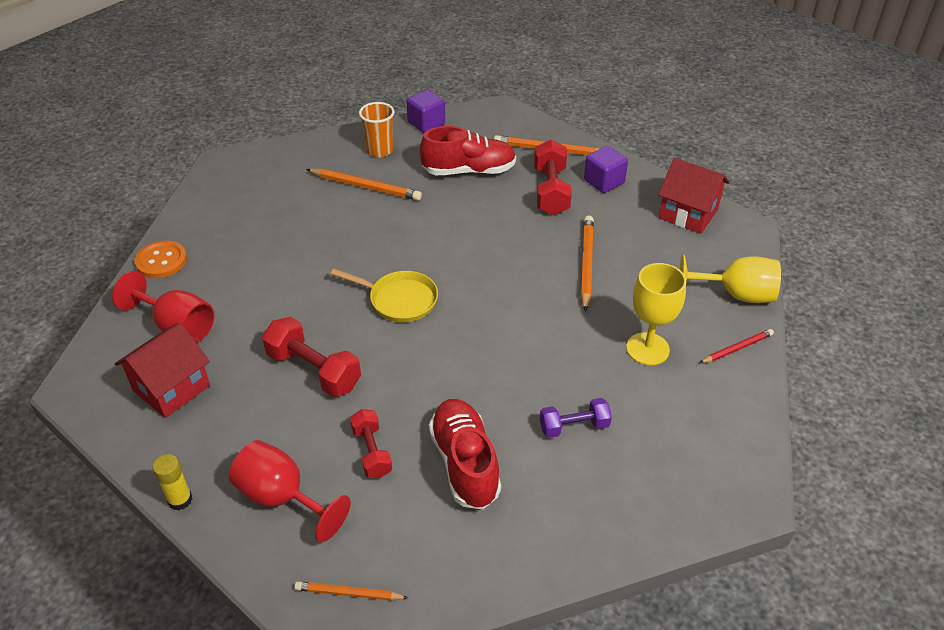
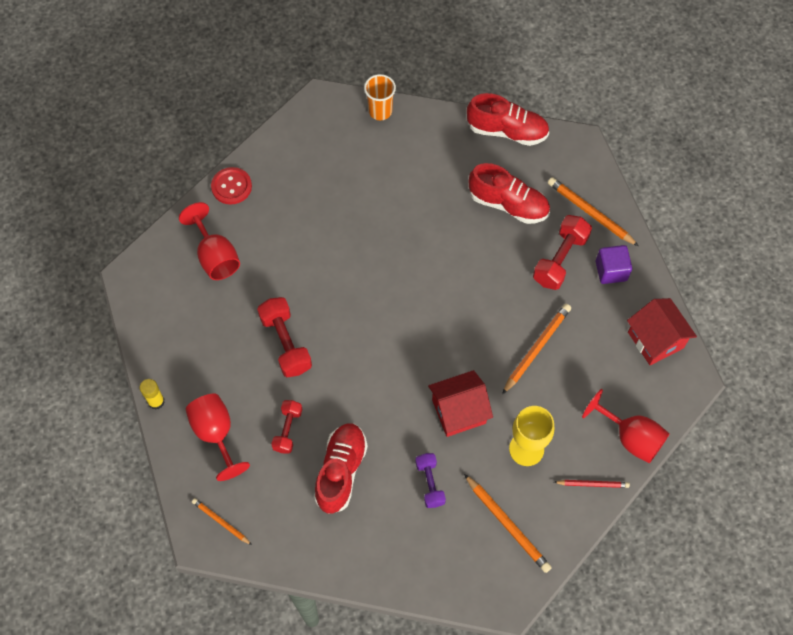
camera: 30 degrees right, 20 degrees up
(161, 261) = (231, 187): orange button -> red button
(171, 388) = (189, 309): red house -> red house (459, 411)
(366, 187) = (417, 182): orange pencil -> orange pencil (507, 525)
(380, 151) = (450, 146): orange cup -> orange cup (380, 111)
(399, 300) = (377, 311): yellow pan -> none
(426, 123) = (507, 131): purple cube -> red shoe
(574, 426) = (430, 483): purple dumbbell -> purple dumbbell turned 60 degrees clockwise
(736, 295) = (630, 437): yellow goblet -> red goblet

